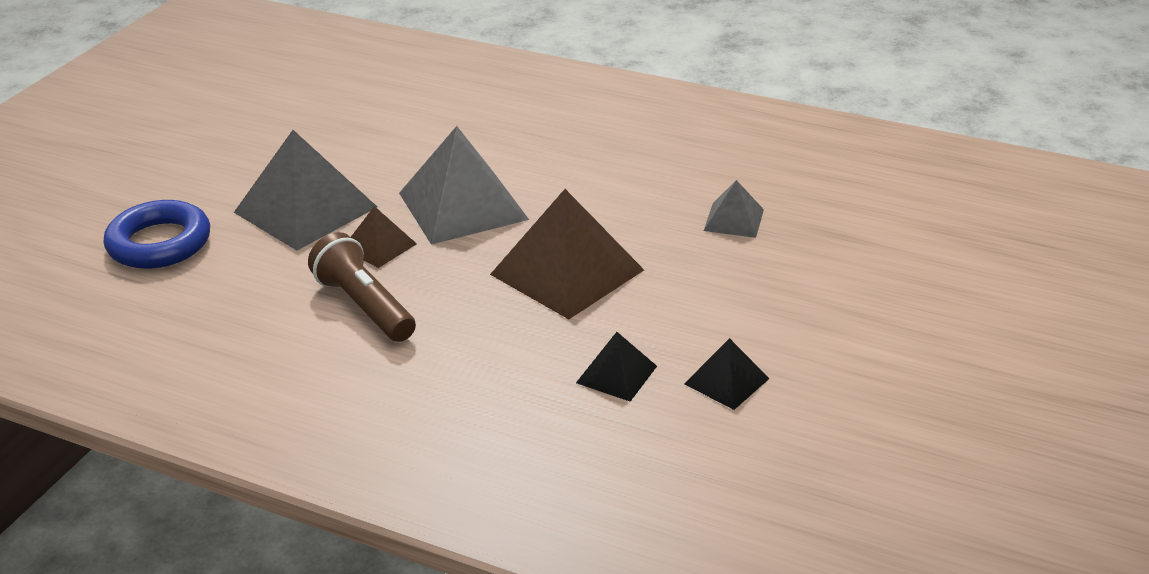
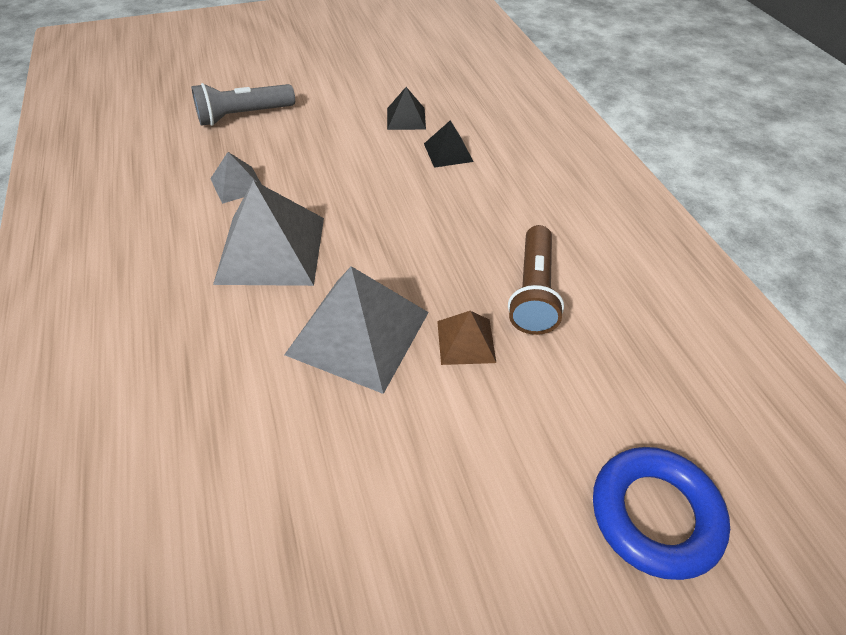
camera: 135 degrees left, 15 degrees up
(305, 209) = (479, 443): grey pyramid -> grey pyramid (271, 249)
(566, 272) = (380, 222): brown pyramid -> none
(871, 267) = (243, 115): none -> grey flashlight

